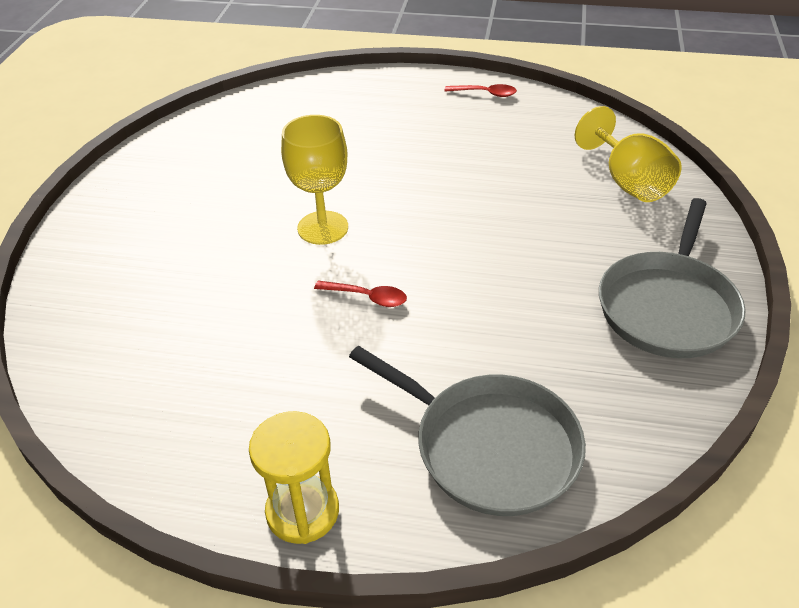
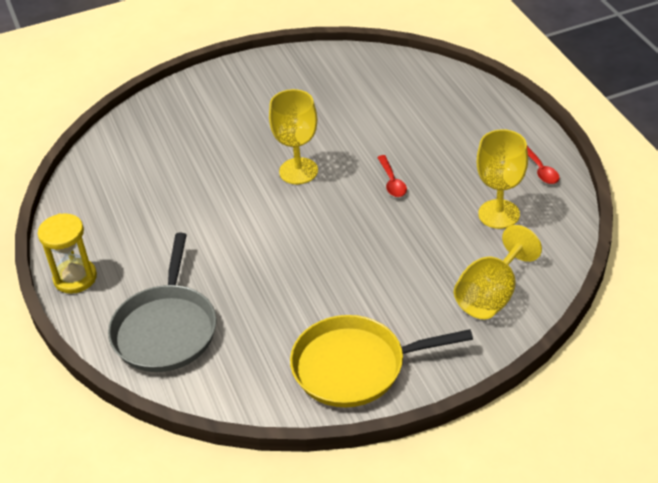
camera: 60 degrees right, 0 degrees up
(367, 297) = (249, 223): red spoon -> red spoon (392, 182)
(522, 136) = (499, 214): none -> yellow goblet
(668, 307) = (354, 367): grey pan -> yellow pan

